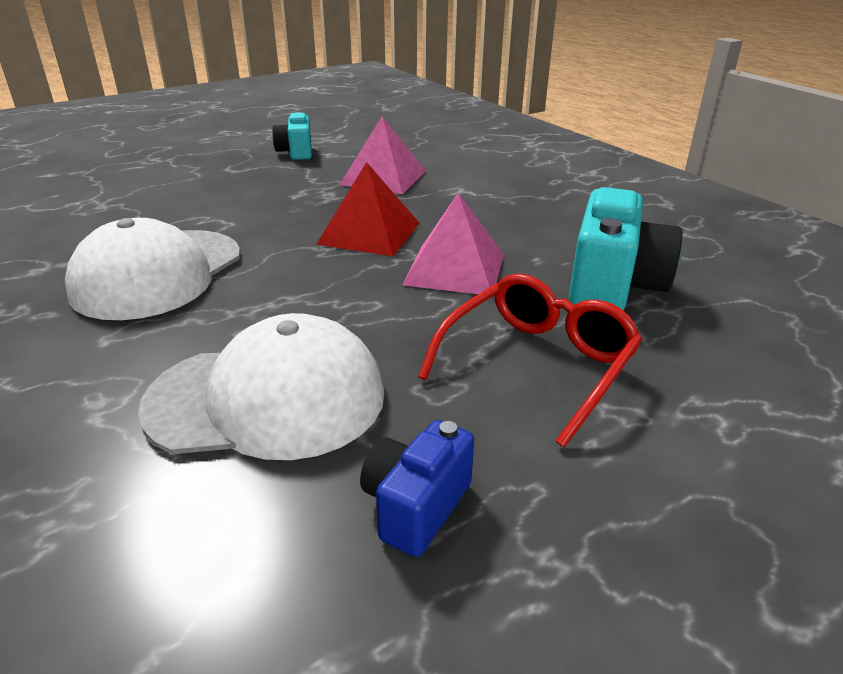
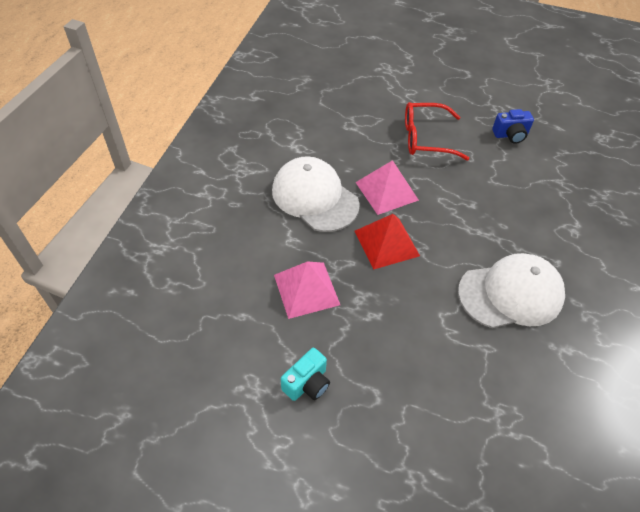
camera: 130 degrees left, 20 degrees up
(267, 399) = (519, 190): white cap -> white cap (315, 197)
(613, 286) = (349, 138): turquoise camera -> none

